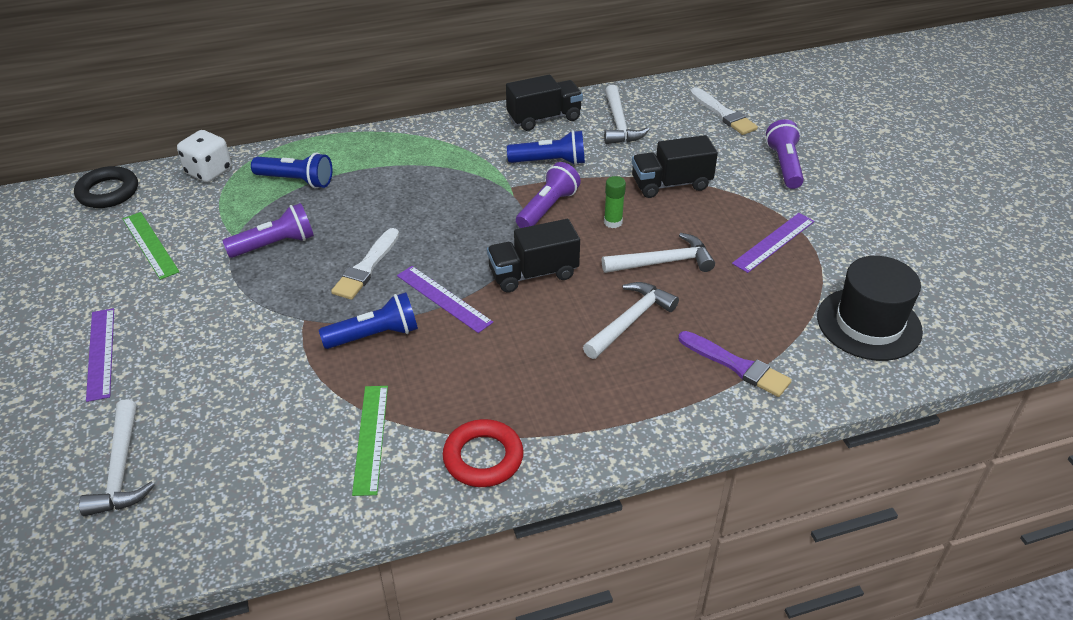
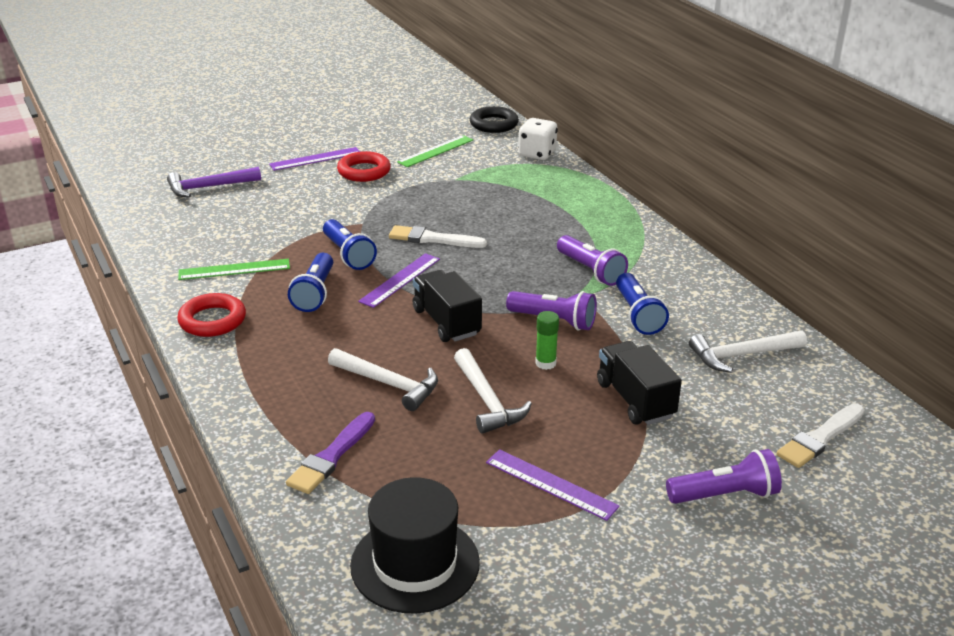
camera: 80 degrees right, 10 degrees down
(121, 469) = (209, 187): white hammer -> purple hammer
(168, 309) = (364, 171): none -> red ring
(275, 244) = (451, 196): purple flashlight -> purple flashlight (590, 271)
(296, 181) = (541, 190): blue flashlight -> blue flashlight (315, 293)
(544, 118) = (721, 304): black truck -> none

